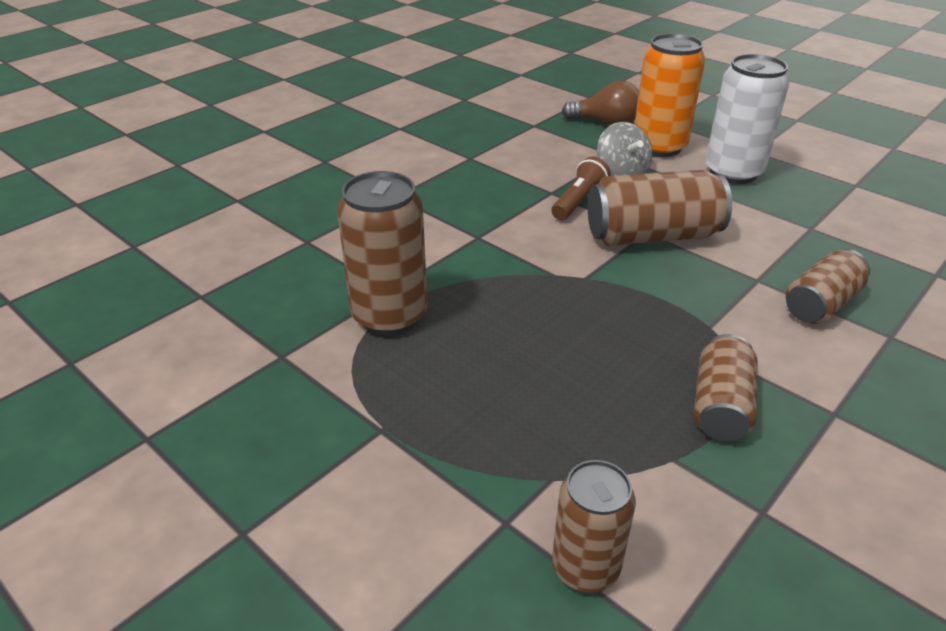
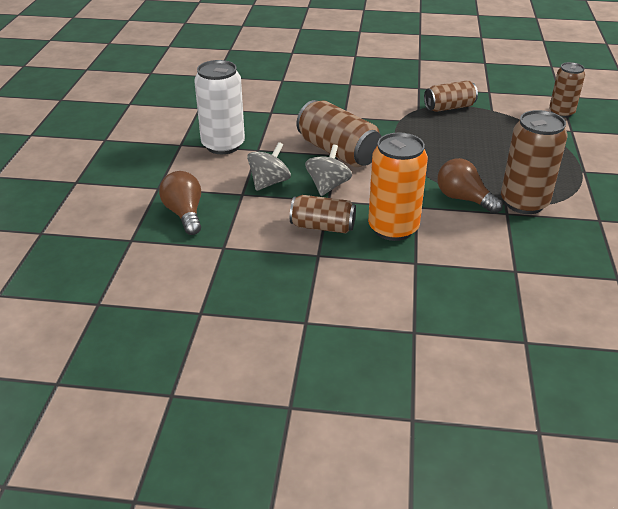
camera: 125 degrees left, 0 degrees up
(453, 275) = (463, 199): none -> brown light bulb
(579, 201) = (328, 186): brown flashlight -> grey spinning top
(659, 147) = (209, 179): orange can -> orange can (393, 228)
(821, 304) = (345, 100): brown can -> brown can (322, 227)

